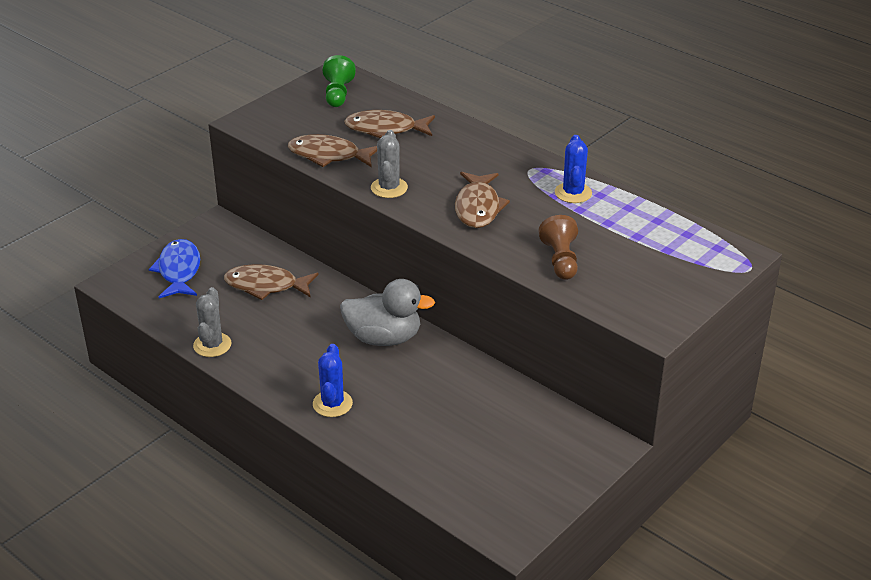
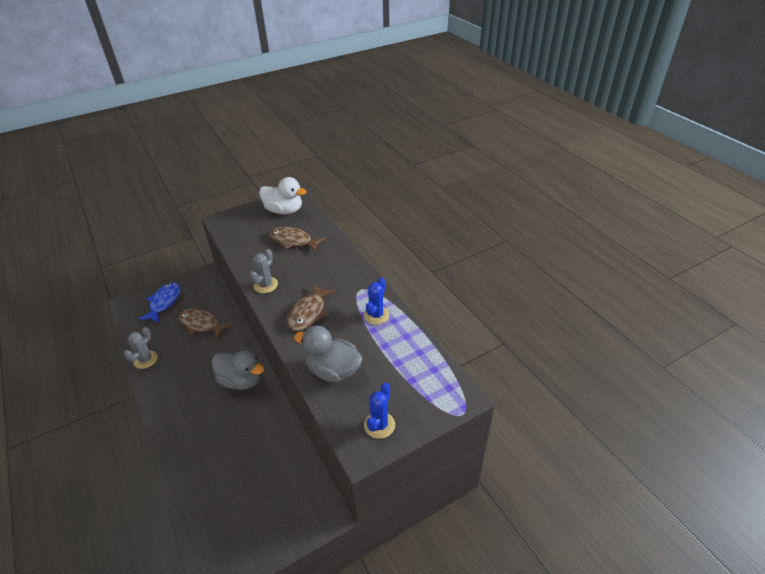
camera: 20 degrees right, 5 degrees up
(329, 155) = (248, 253): brown fish -> none
(332, 404) = (180, 424): blue cactus -> blue cactus (379, 425)
(338, 94) = (284, 211): green pawn -> white duck
(560, 260) = (333, 371): brown pawn -> grey duck

